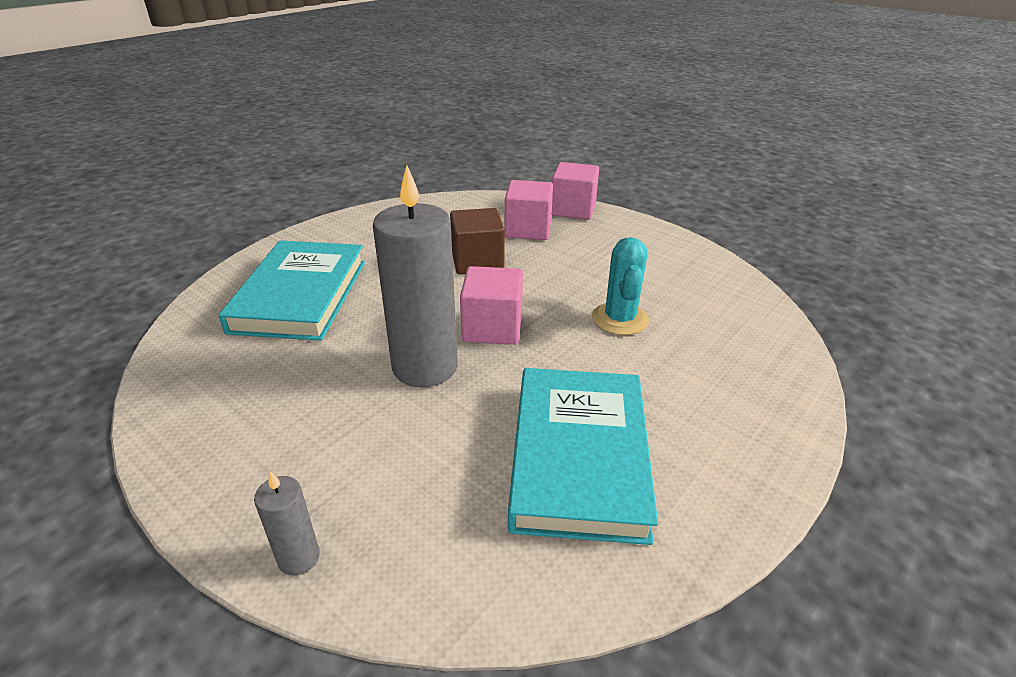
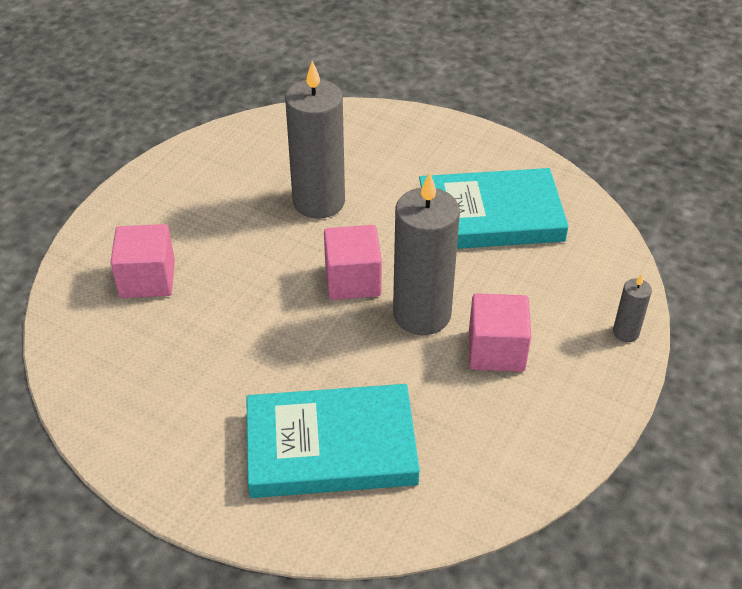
camera: 100 degrees left, 10 degrees up
(477, 262) = (231, 311): brown cube -> none
(573, 209) = (89, 246): pink cube -> pink cube (496, 350)
(620, 319) = (318, 201): turquoise cactus -> grey candle

